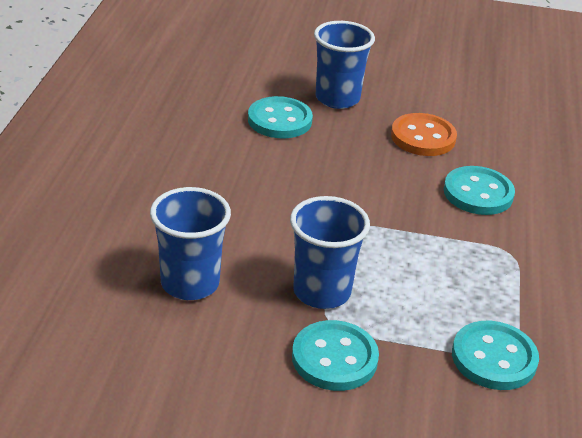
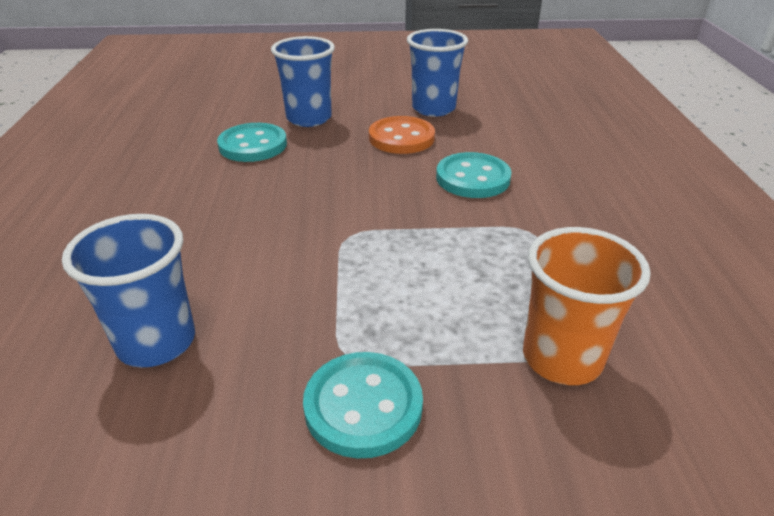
camera: 10 degrees left, 0 degrees up
(322, 292) = (329, 318): blue cup -> blue cup (433, 108)
(494, 358) = (562, 358): turquoise button -> orange cup

